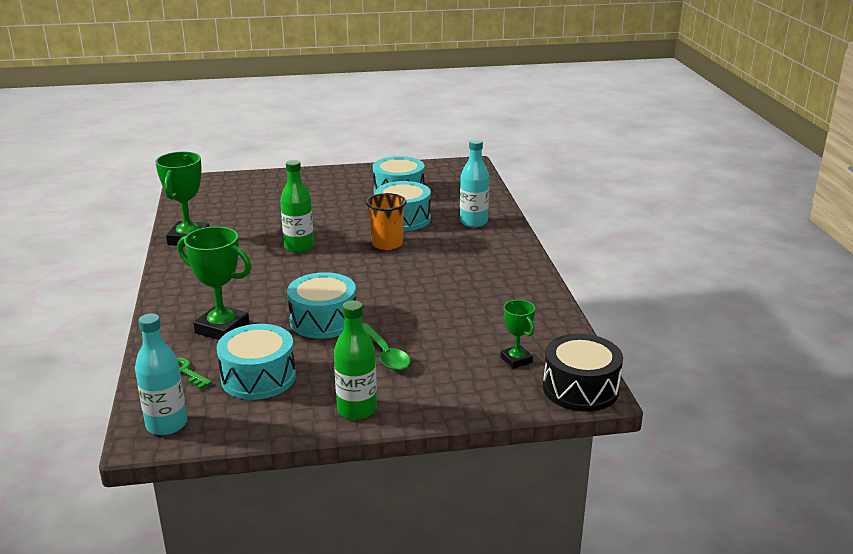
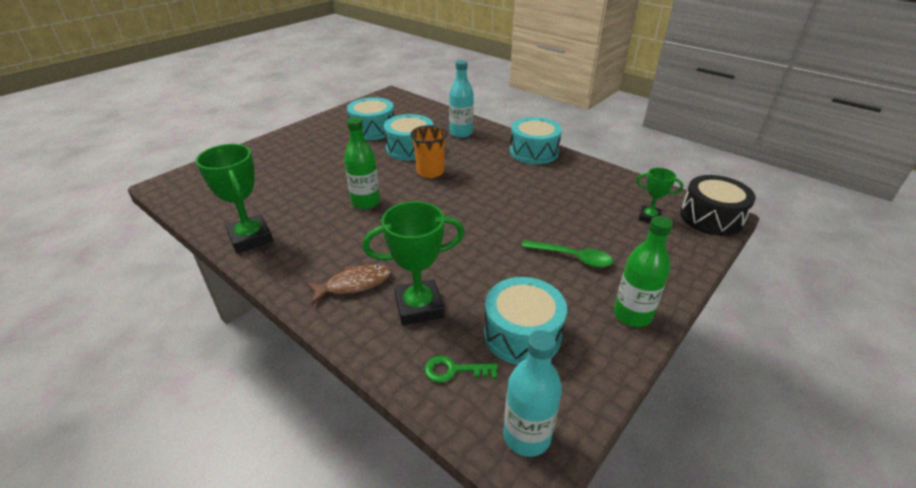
camera: 40 degrees left, 10 degrees up
(205, 296) = (354, 284): none -> brown fish
(323, 320) = (486, 254): turquoise drum -> turquoise drum (533, 152)

